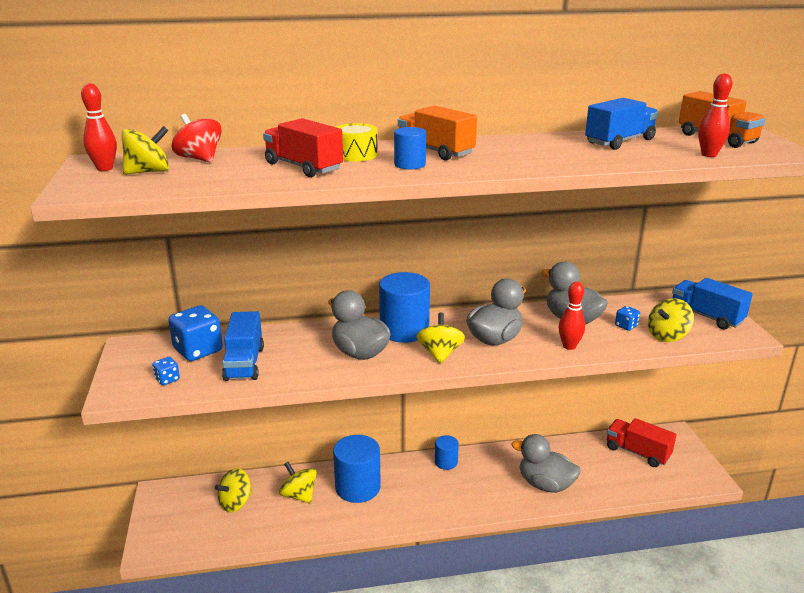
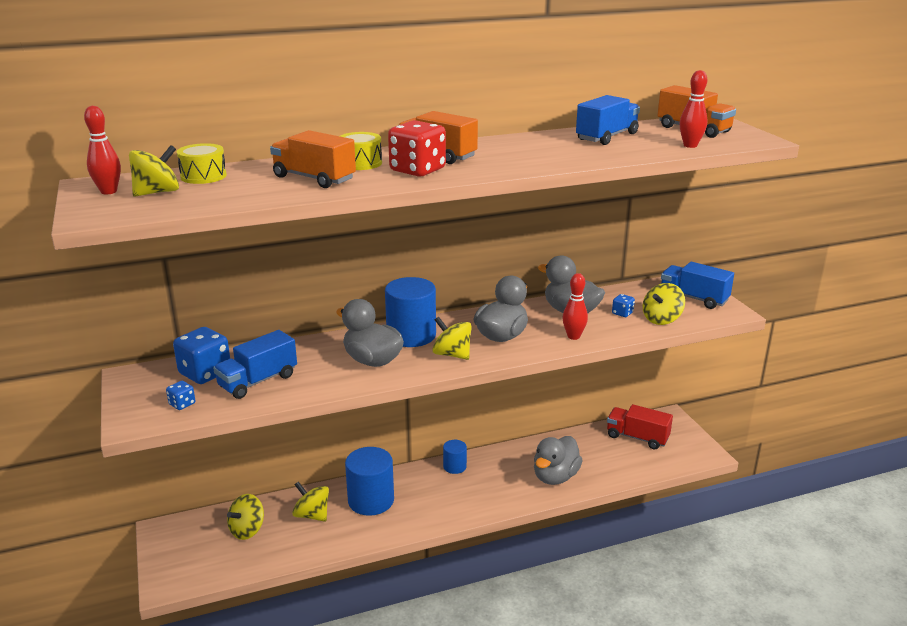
camera: 10 degrees left, 0 degrees up
(199, 159) = (203, 176): red spinning top -> yellow drum
(244, 363) = (258, 381): blue truck -> blue truck turned 60 degrees clockwise
(303, 167) = (314, 178): red truck -> orange truck
(409, 164) = (417, 170): blue cylinder -> red dice
(440, 354) = (452, 354): yellow spinning top -> yellow spinning top turned 45 degrees counterclockwise
(545, 484) = (555, 477): grey duck -> grey duck turned 75 degrees counterclockwise

